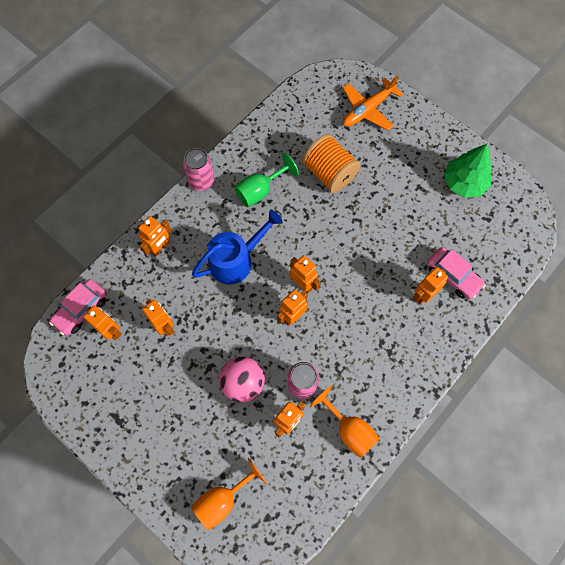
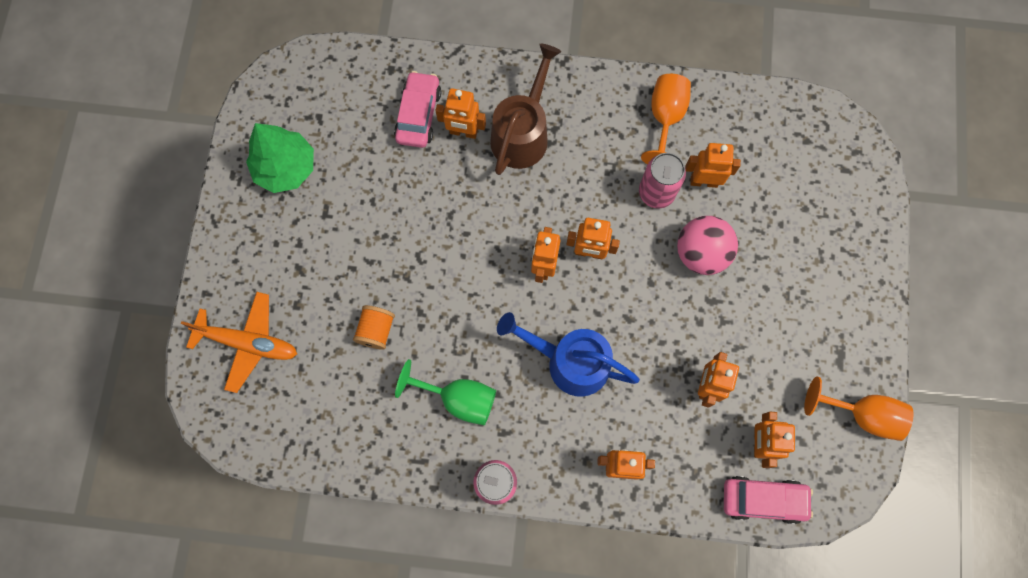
camera: 125 degrees left, 5 degrees up
(223, 499) = (826, 193): orange goblet -> orange goblet (862, 414)
(329, 173) = (376, 330): orange spool -> orange spool, size x0.56
(399, 330) = (523, 133): none -> brown watering can

